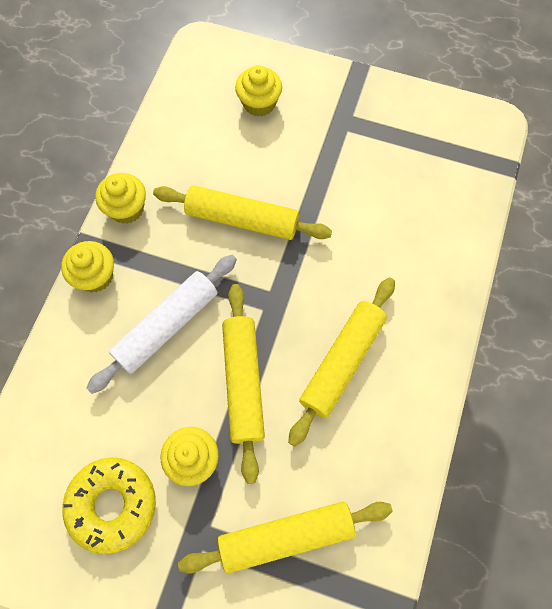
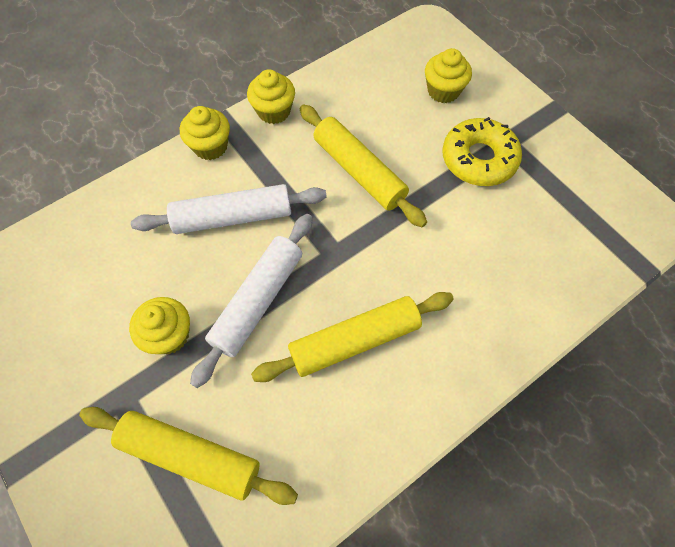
camera: 35 degrees right, 5 degrees down
(112, 505) = (81, 327): yellow donut -> yellow donut (479, 159)
(243, 382) = (257, 301): yellow rolling pin -> white rolling pin

